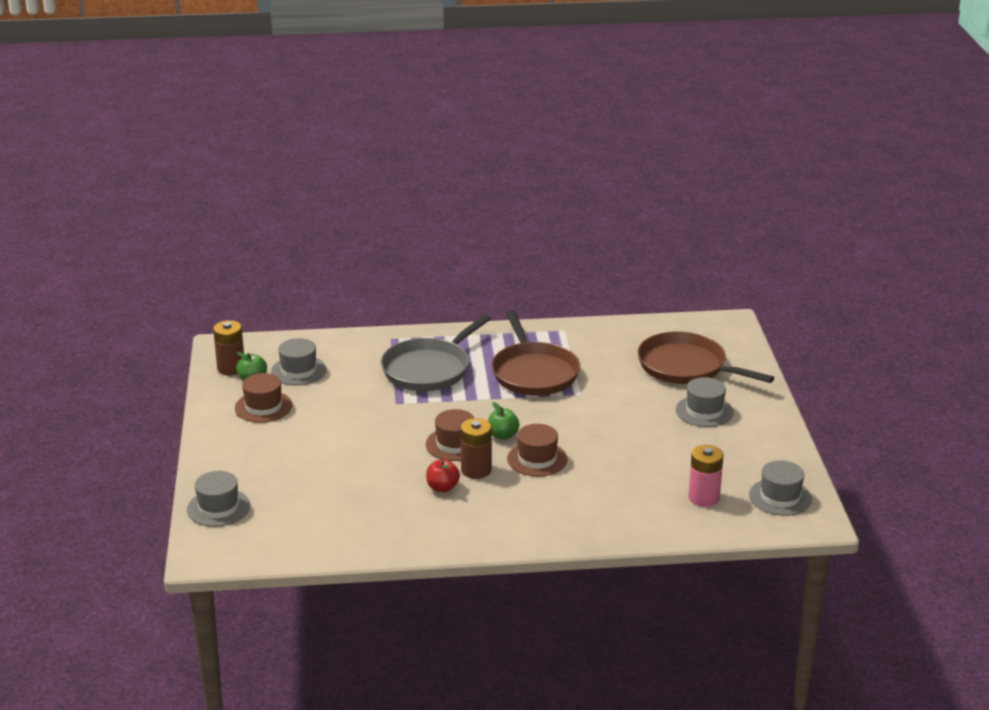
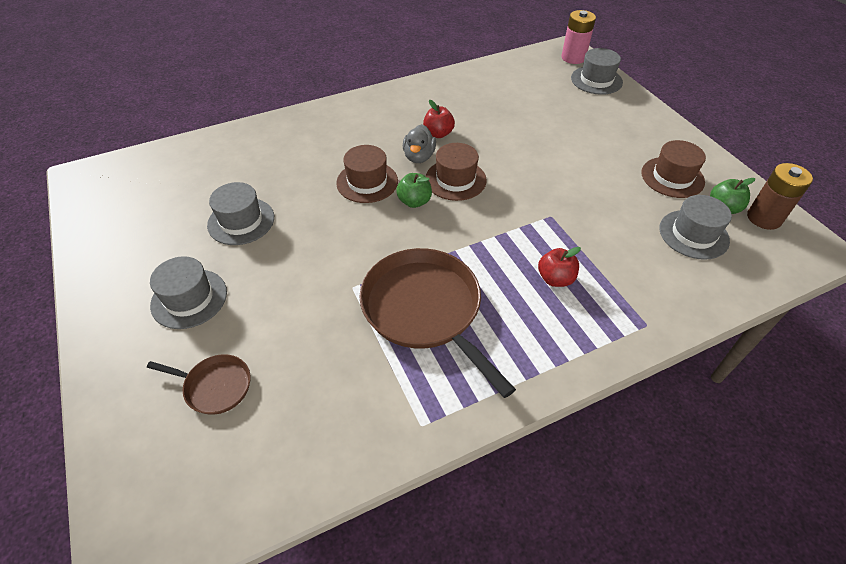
camera: 160 degrees right, 20 degrees up
(429, 369) = (555, 279): grey pan -> red apple
(476, 470) = (419, 157): brown battery -> grey duck
(686, 367) = (215, 386): brown pan -> brown pan, size x0.49
(704, 498) = (193, 177): pink battery -> pink battery (573, 58)
(780, 497) = (113, 195): grey hat -> grey hat (241, 221)

